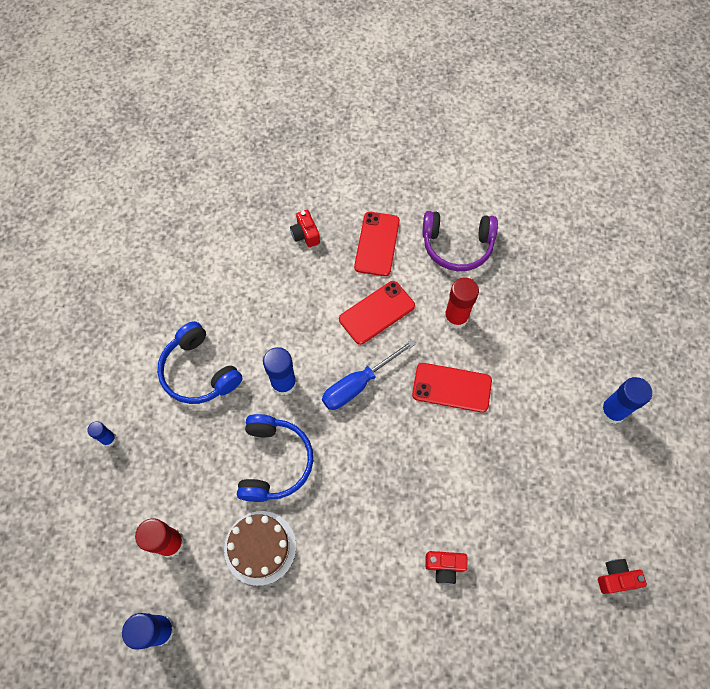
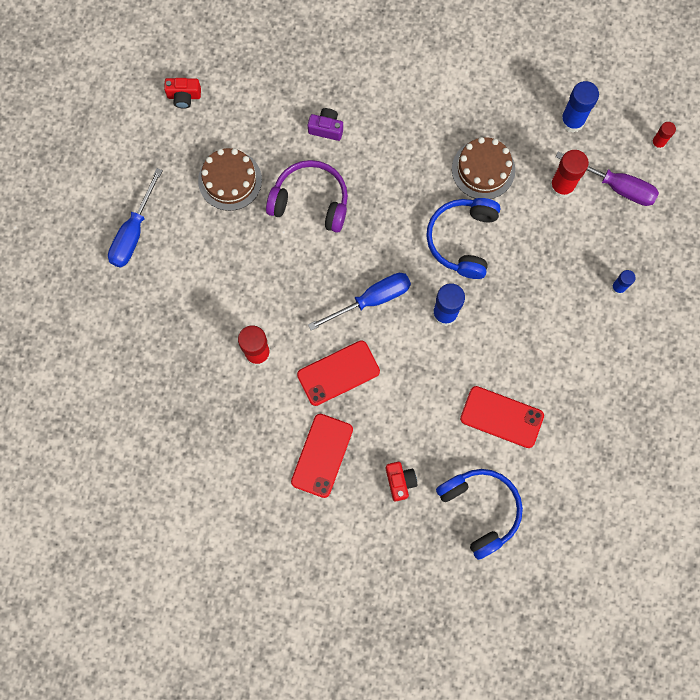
camera: 170 degrees left, 10 degrees up
(58, 619) = (658, 143): none -> red glue stick
(109, 554) = (616, 186): none -> purple screwdriver
(199, 371) = (528, 340): blue headphones -> blue headphones (480, 510)
(444, 566) = (326, 128): red camera -> purple camera
(451, 387) = (280, 281): red phone -> red phone (501, 417)
(457, 246) = (234, 437): purple headphones -> purple headphones (310, 201)
(533, 485) = (230, 180): none -> brown cake
(612, 411) = (133, 232): blue glue stick -> blue screwdriver

